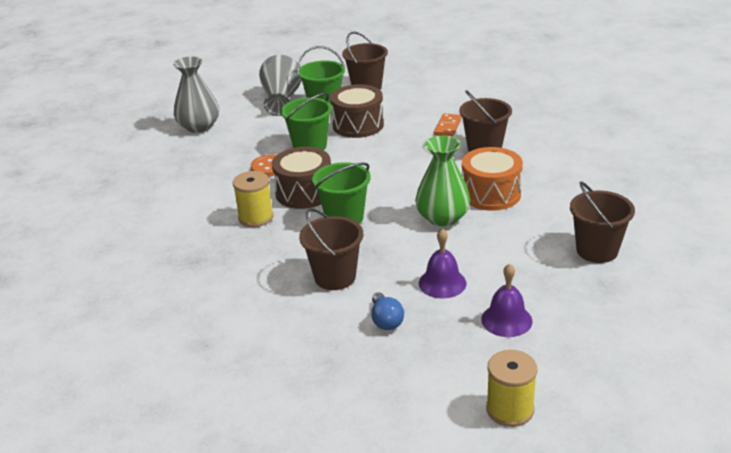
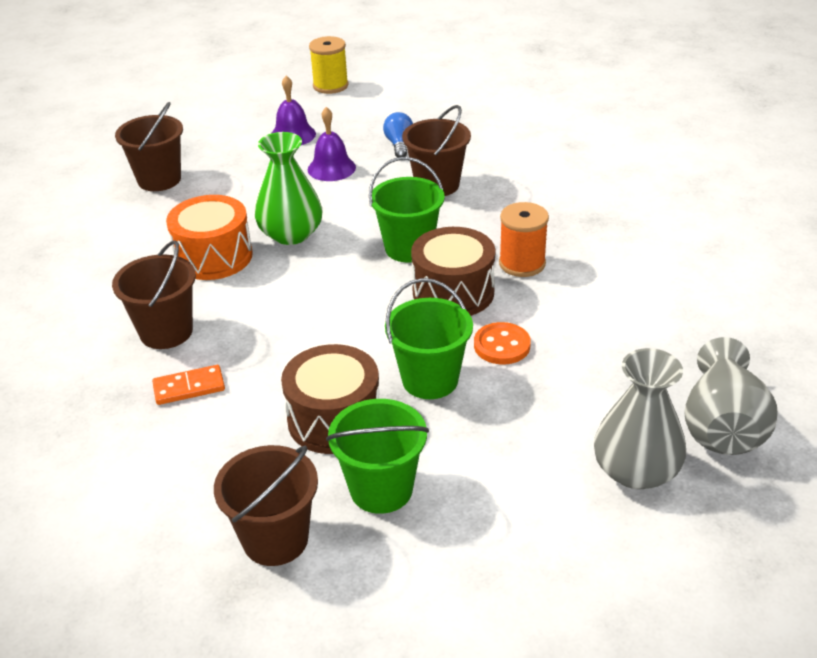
camera: 170 degrees left, 5 degrees up
(256, 217) = (522, 263): yellow spool -> orange spool
(282, 99) = (465, 530): grey vase -> grey vase (722, 426)
(447, 127) = (189, 387): orange domino -> orange domino turned 45 degrees clockwise

